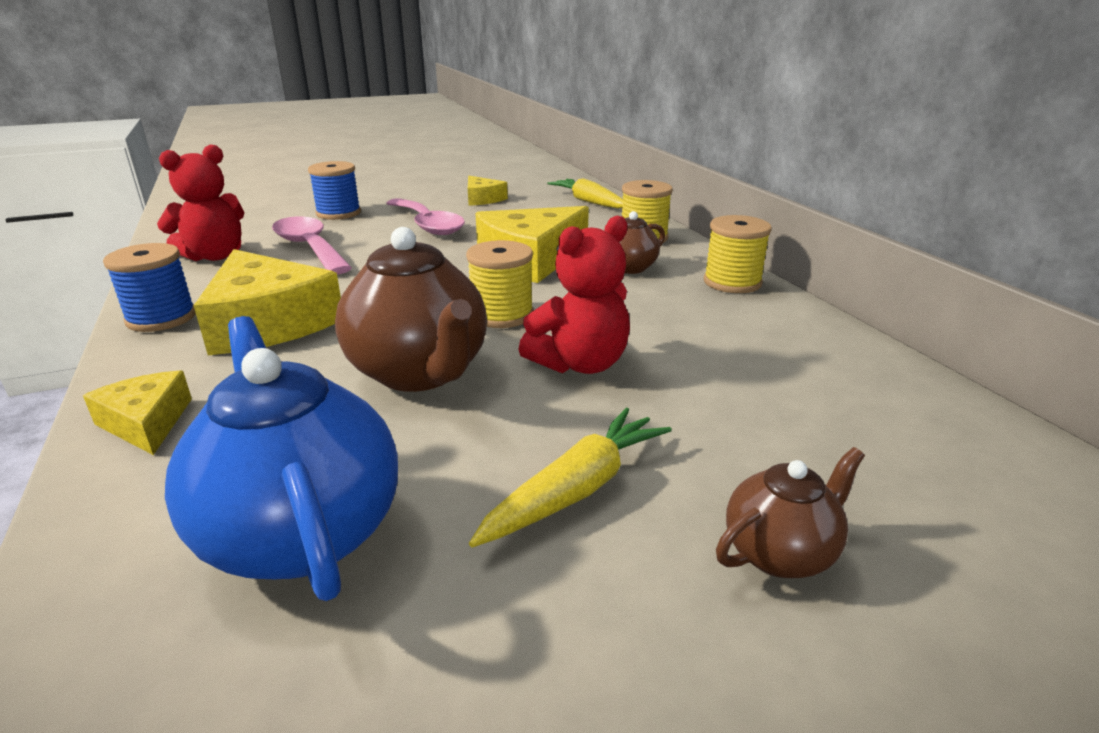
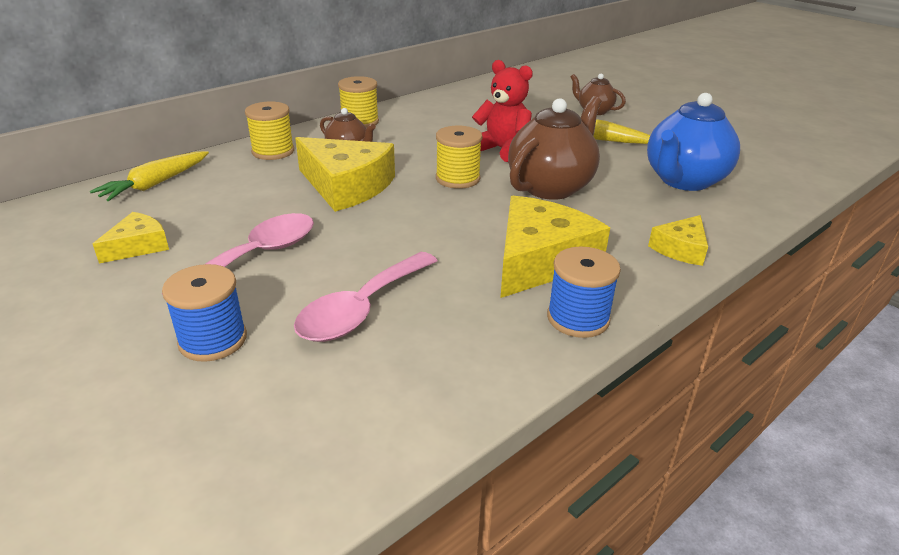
camera: 110 degrees left, 5 degrees up
(214, 256) = (420, 370): red teddy bear -> none

